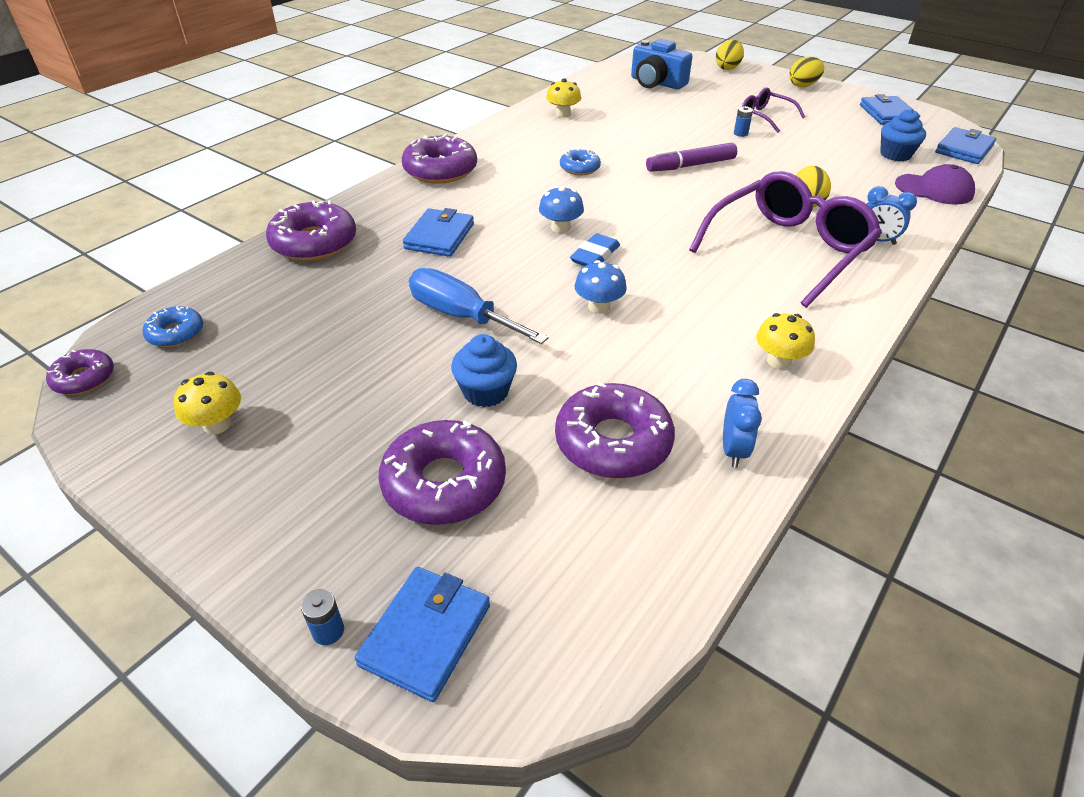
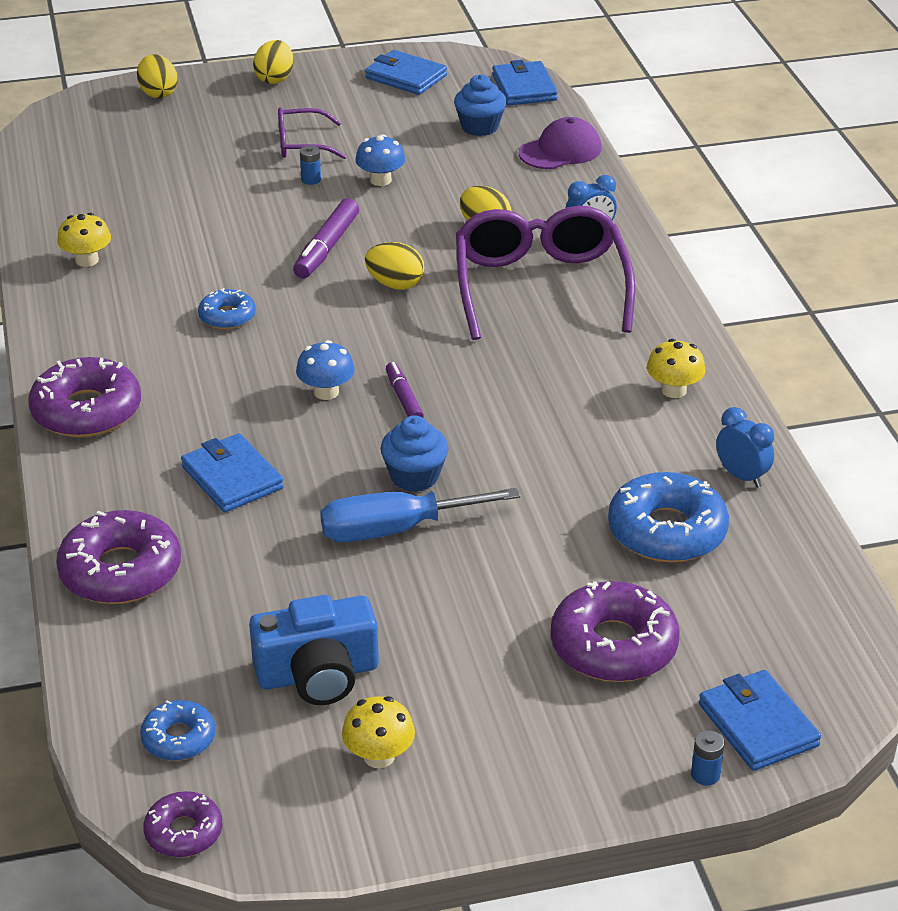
camera: 50 degrees left, 5 degrees down
(485, 391) = (525, 568): blue cupcake -> blue cupcake (414, 476)
(595, 256) = (404, 398): blue eraser -> purple marker
(599, 306) = (486, 441): blue mushroom -> blue mushroom (380, 180)
(613, 442) = (667, 531): purple donut -> blue donut
(656, 83) = (115, 157): blue camera -> blue camera (318, 674)
(697, 201) = (395, 284): none -> yellow egg

